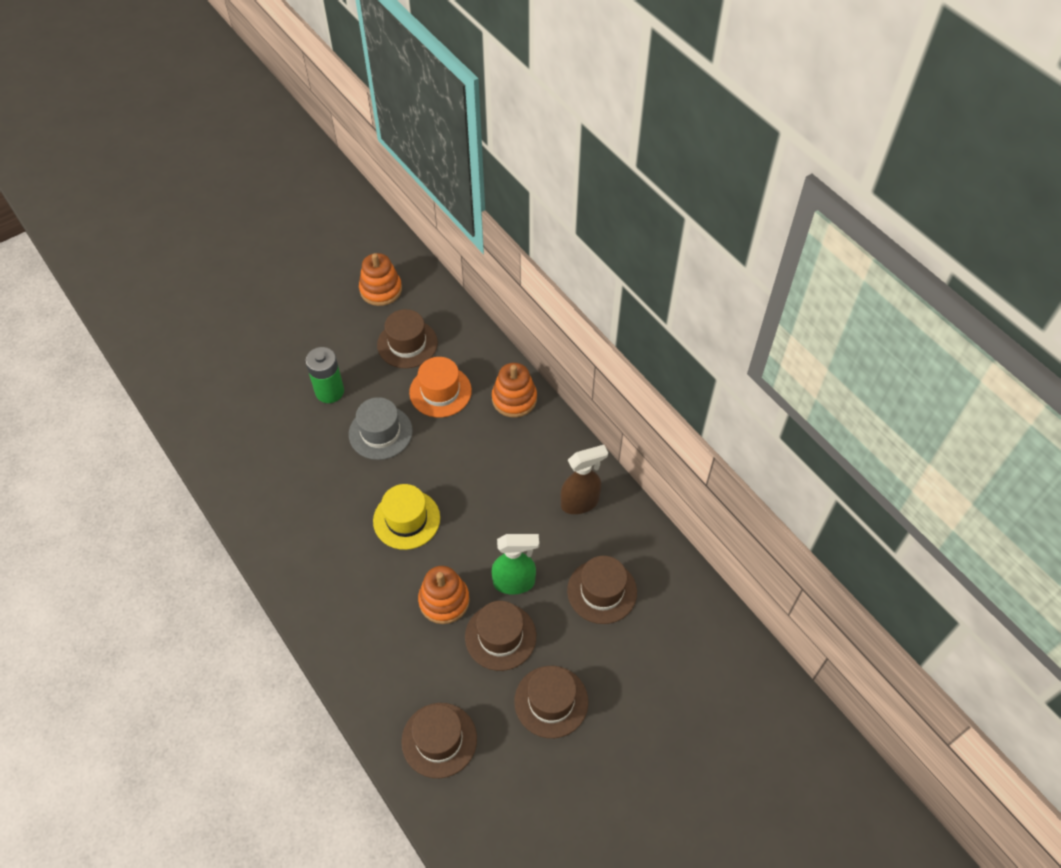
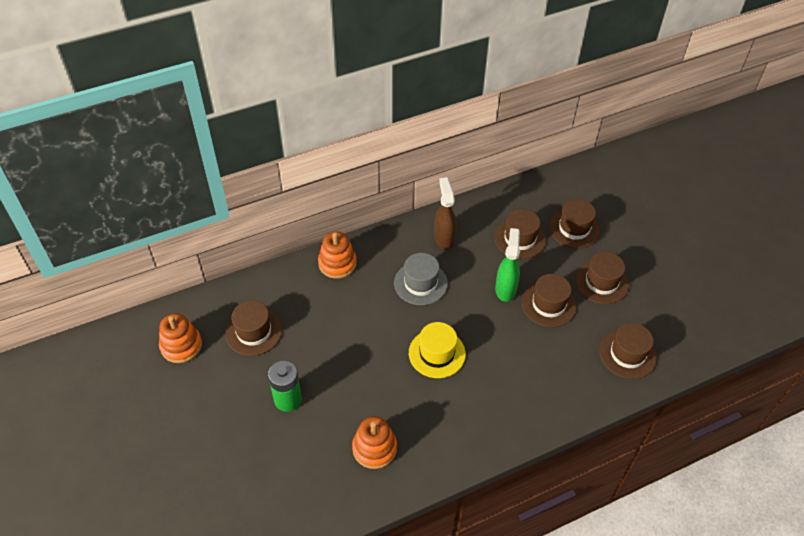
camera: 80 degrees left, 5 degrees down
(380, 432) = (345, 363): grey hat -> grey hat (420, 283)
(440, 391) = (314, 313): orange hat -> none
(444, 600) = (514, 336): orange stacking toy -> orange stacking toy (374, 448)
(638, 659) = (574, 228): none -> brown hat

